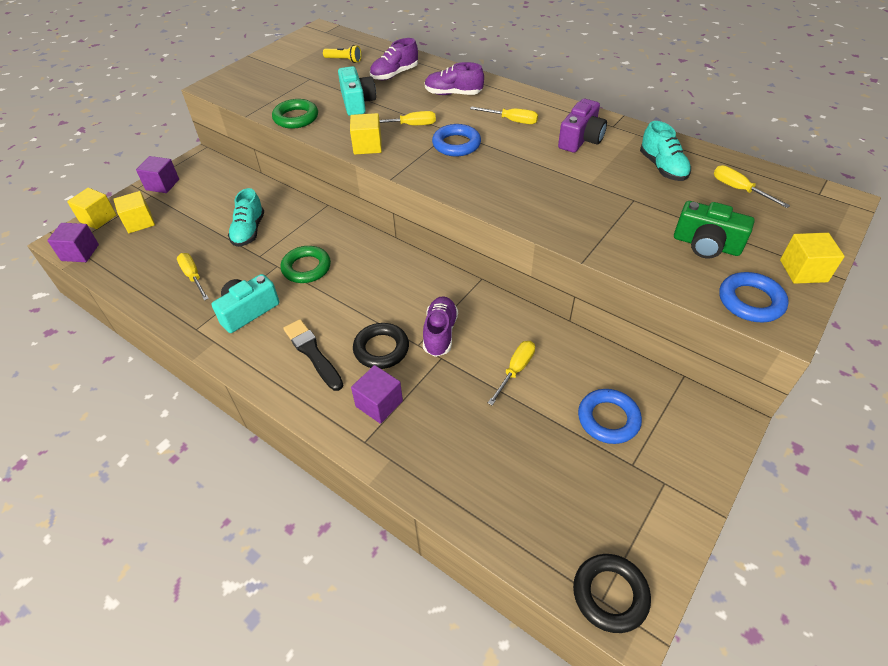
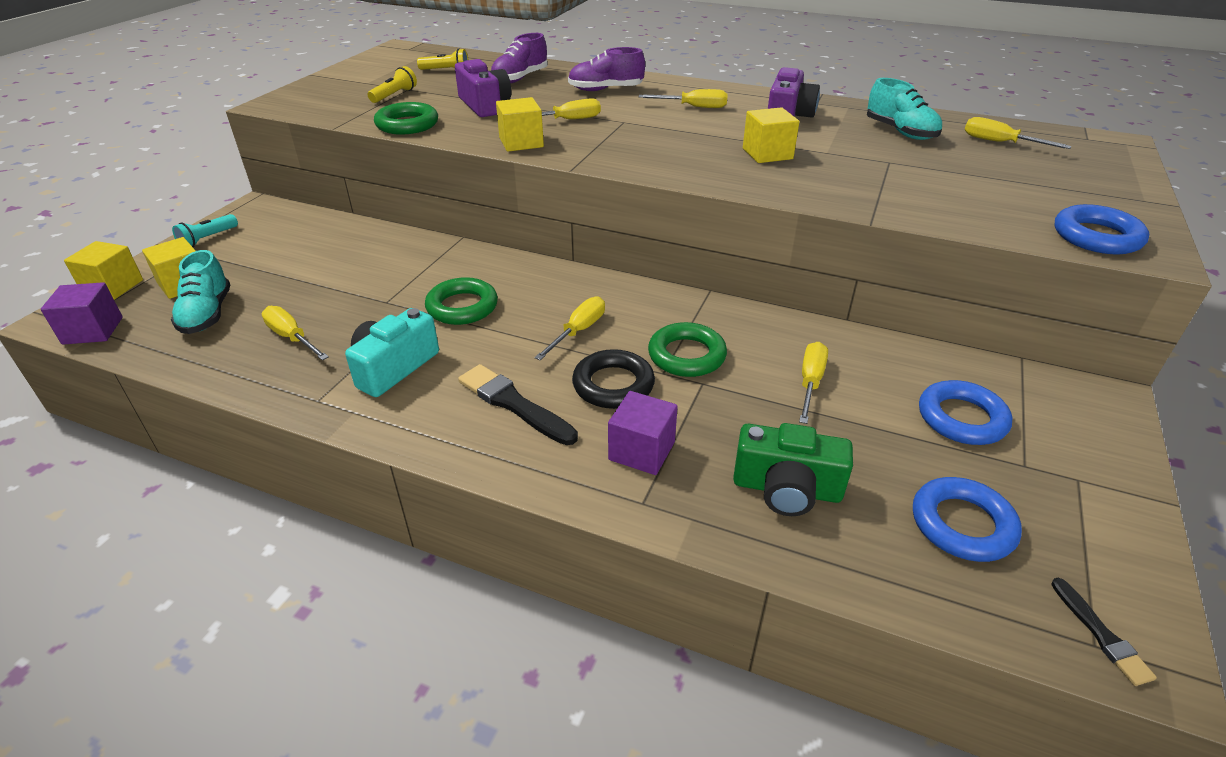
camera: 15 degrees left, 10 degrees down
(162, 185) = (208, 239): purple cube -> turquoise flashlight
(249, 231) = (360, 276): turquoise shoe -> turquoise shoe (207, 314)
(298, 85) = (394, 95): none -> yellow flashlight
(357, 102) = (484, 105): turquoise camera -> purple camera
(375, 300) = (578, 331): none -> yellow screwdriver
(440, 333) = (686, 355): purple shoe -> green ring
(456, 144) = (638, 132): blue ring -> blue ring (962, 524)
(610, 594) = (1101, 634): black ring -> black brush
(706, 245) = (1004, 192): green camera -> green camera (786, 489)
(803, 271) = (1129, 203): yellow cube -> yellow cube (767, 154)

